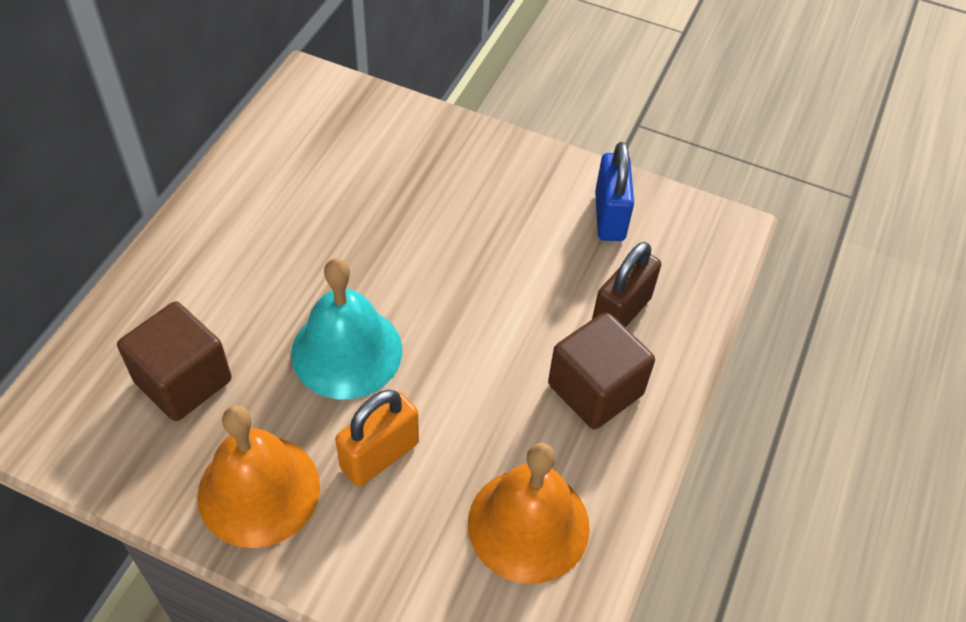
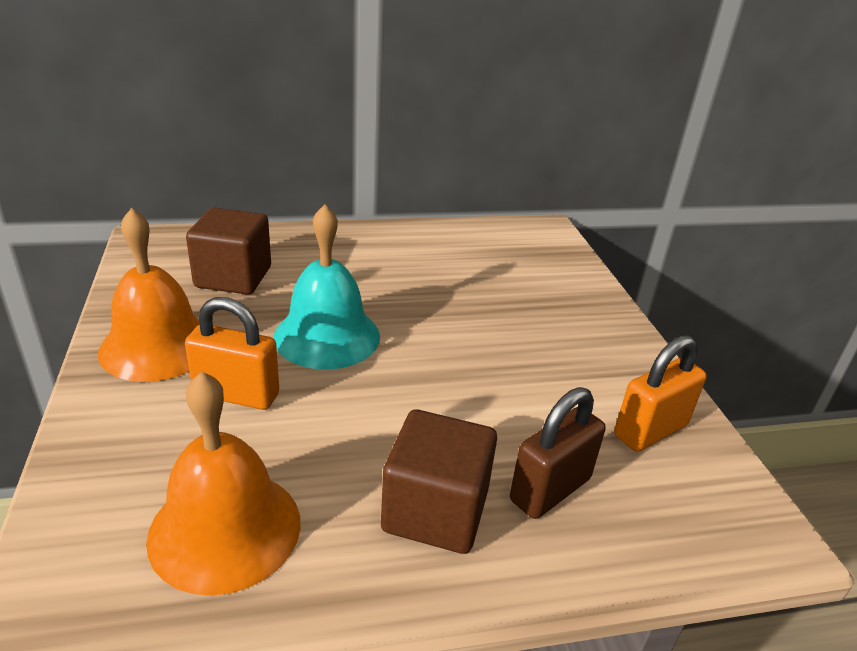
camera: 55 degrees right, 20 degrees down
(609, 216) = (650, 431): blue padlock -> orange padlock
(621, 312) = (550, 489): brown padlock -> brown padlock turned 45 degrees counterclockwise

